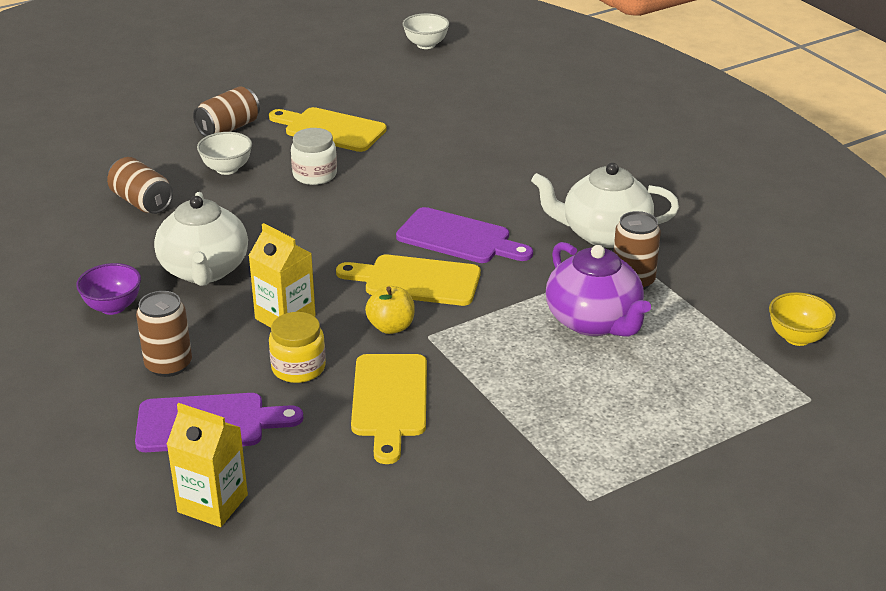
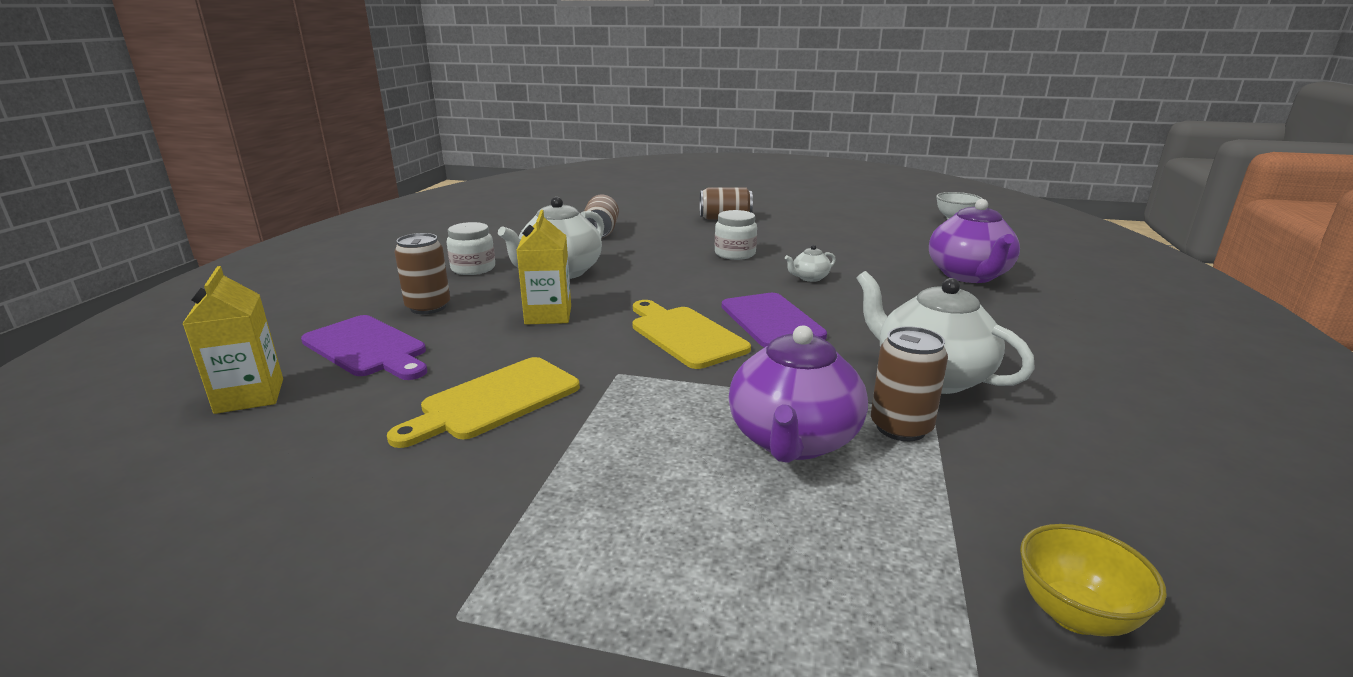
camera: 45 degrees right, 10 degrees down
(113, 307) = (473, 268): purple bowl -> white jar
(227, 169) = (683, 234): white bowl -> none
(298, 367) = (489, 346): yellow jar -> none
(330, 129) = (794, 237): yellow cutting board -> none
(391, 327) = (604, 354): yellow apple -> none
(414, 177) = (809, 278): none -> white teapot
(517, 120) = (969, 275): none -> purple teapot

